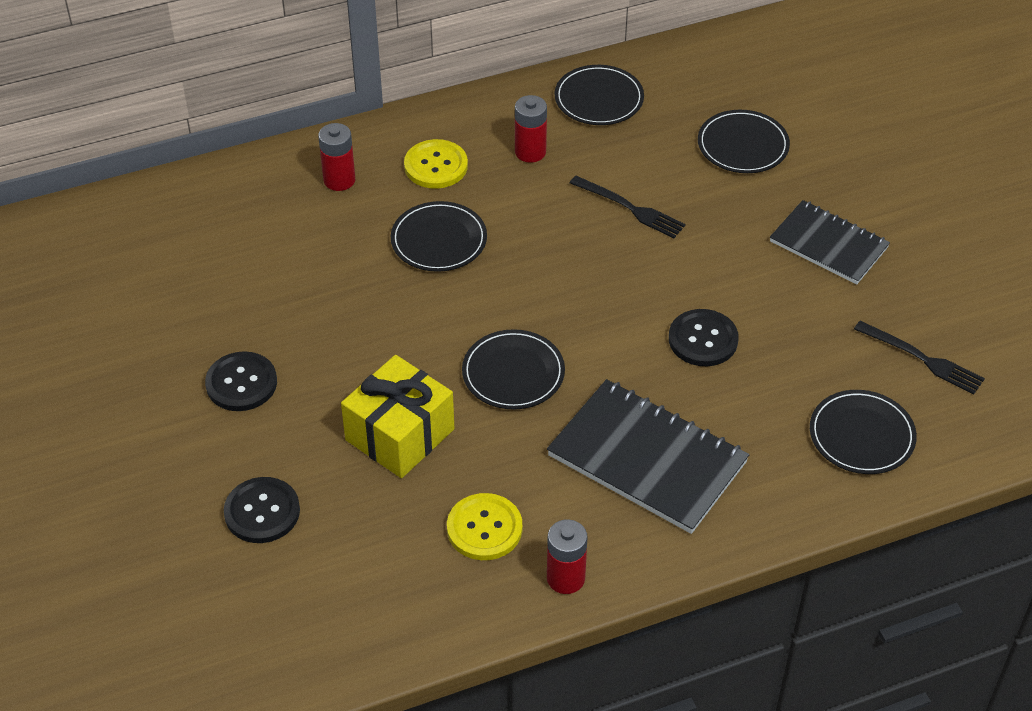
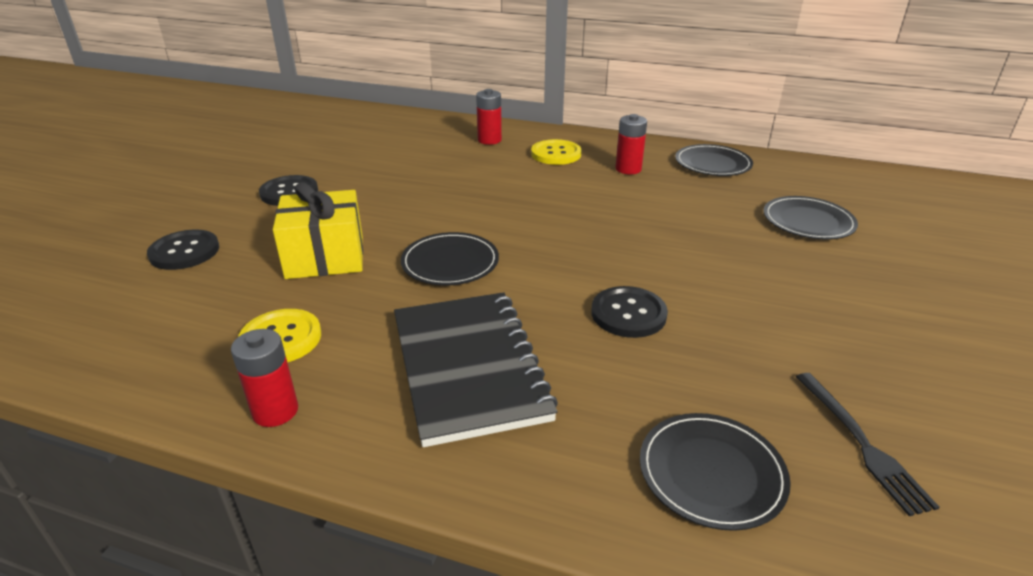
camera: 40 degrees right, 15 degrees down
(439, 240) = (507, 182): black plate -> none
(630, 208) = (666, 218): black fork -> none
(828, 245) = (831, 307): black notebook -> none

